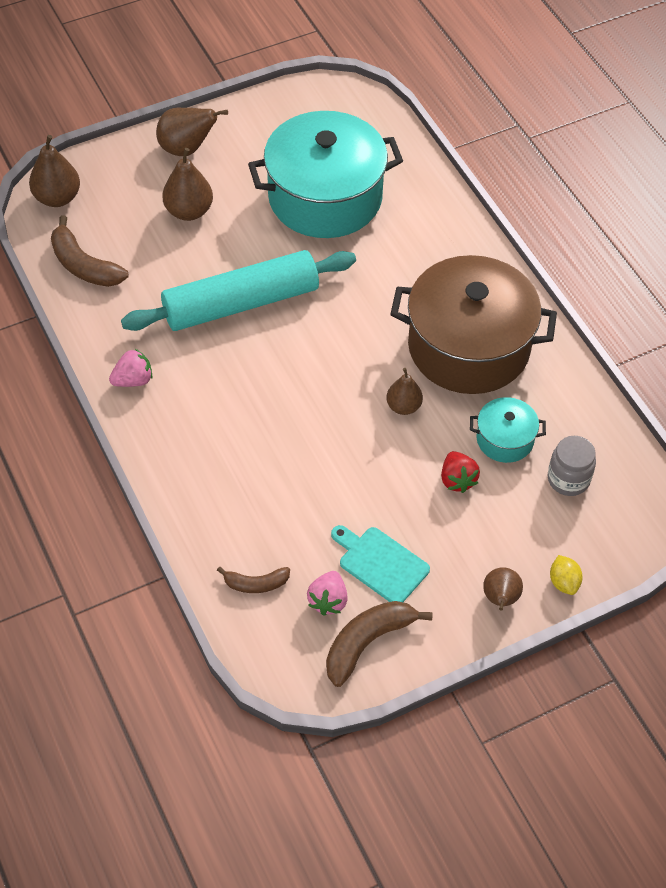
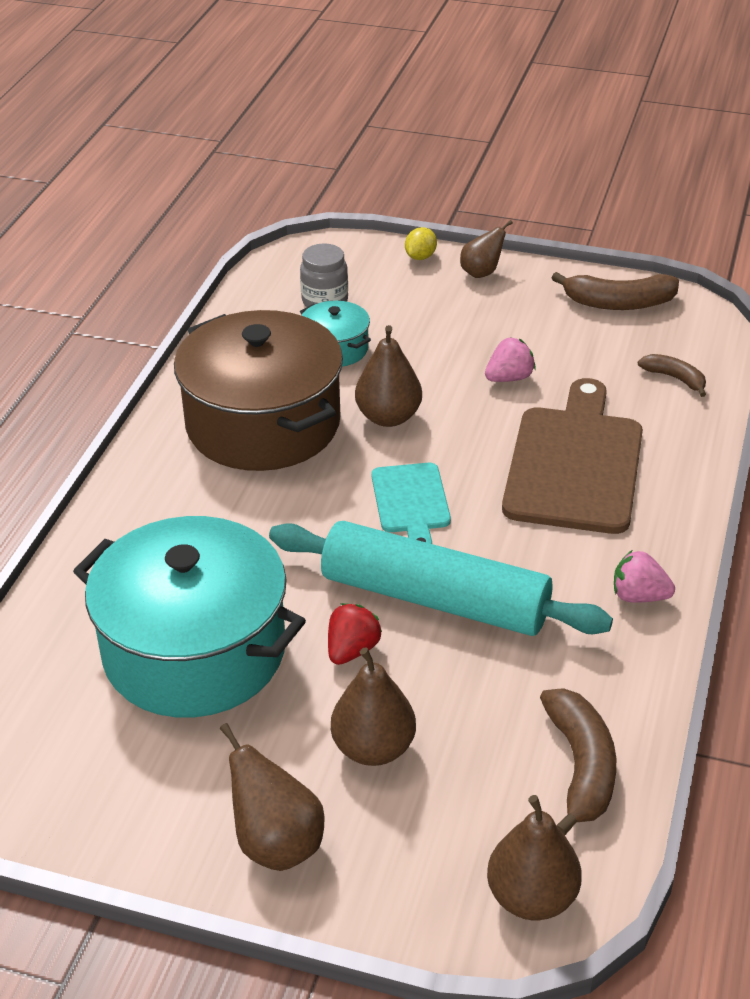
camera: 135 degrees left, 15 degrees down
(253, 452) = (575, 464): none -> brown cutting board
(328, 601) = (622, 339): pink strawberry -> pink strawberry (509, 378)
(380, 563) = (550, 336): turquoise cutting board -> turquoise cutting board (411, 502)
(403, 406) = (388, 417): brown pear -> brown pear, size x1.51
(457, 480) = (414, 347): red strawberry -> red strawberry (352, 650)

